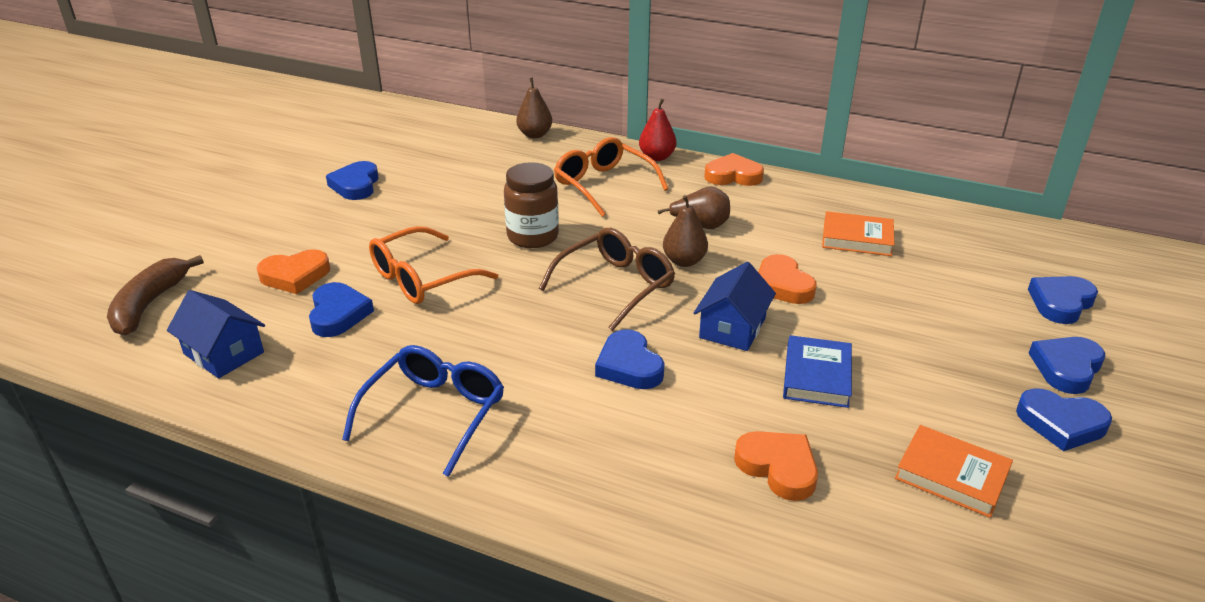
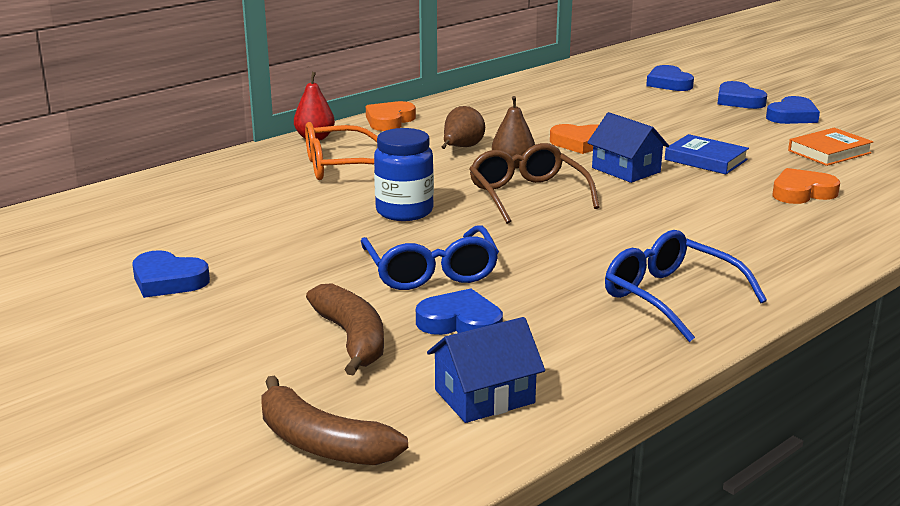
camera: 65 degrees left, 10 degrees down
(295, 276) = (352, 339): orange heart -> brown banana
(422, 278) = (431, 272): orange glasses -> blue glasses
(533, 236) = (404, 211): brown jar -> blue jar
(535, 135) = (185, 175): brown pear -> none
(629, 366) = (651, 212): blue heart -> none
(857, 238) = (537, 109): orange book -> none

